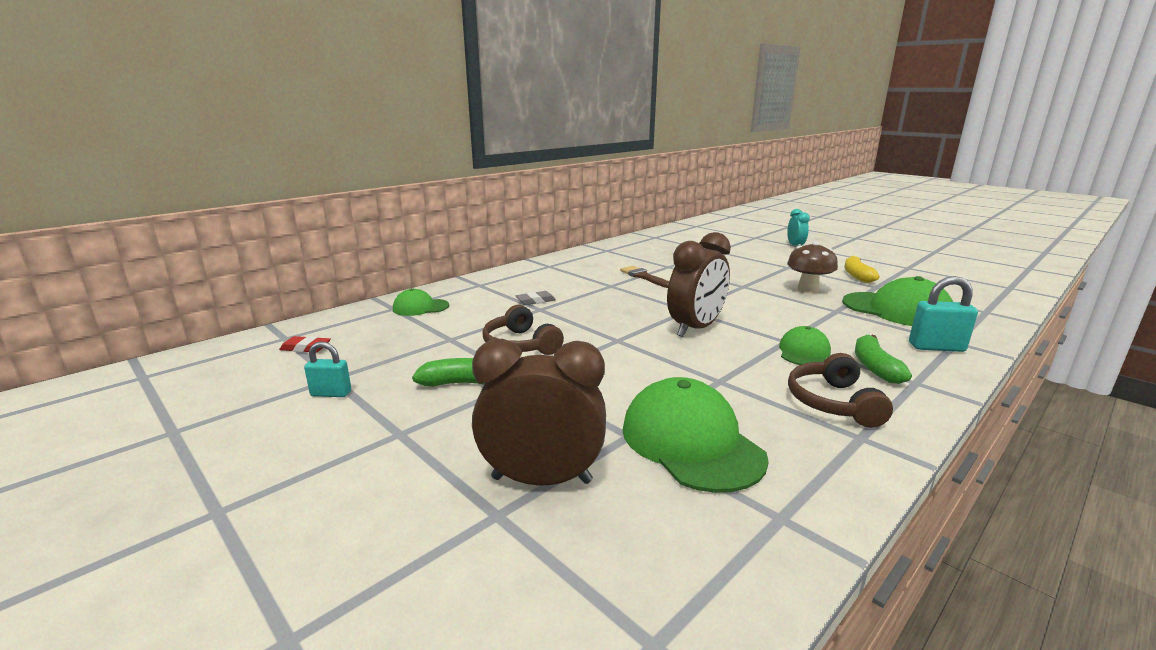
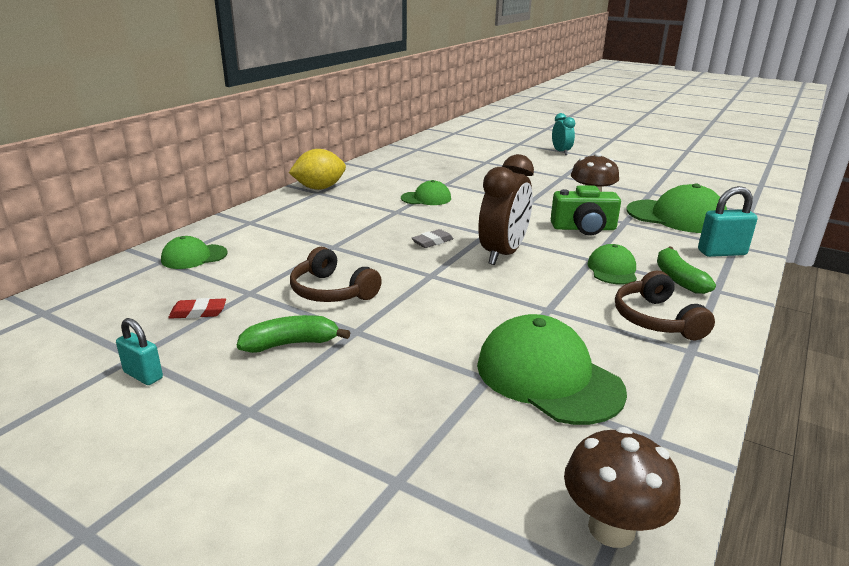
camera: 15 degrees left, 5 degrees up
(305, 348) = (78, 322): red eraser -> red eraser (198, 312)
(331, 393) = (143, 375): turquoise padlock -> turquoise padlock turned 45 degrees clockwise
(535, 301) = (323, 237): grey eraser -> grey eraser (432, 242)
(541, 480) = (424, 438): brown clock -> none
(552, 263) = (319, 188): none -> yellow lemon
(644, 277) = (426, 198): brown brush -> green cap
(693, 599) = (611, 528): none -> brown mushroom
(789, 313) = (584, 228): none -> green camera
(857, 275) = (629, 182): yellow banana -> none

